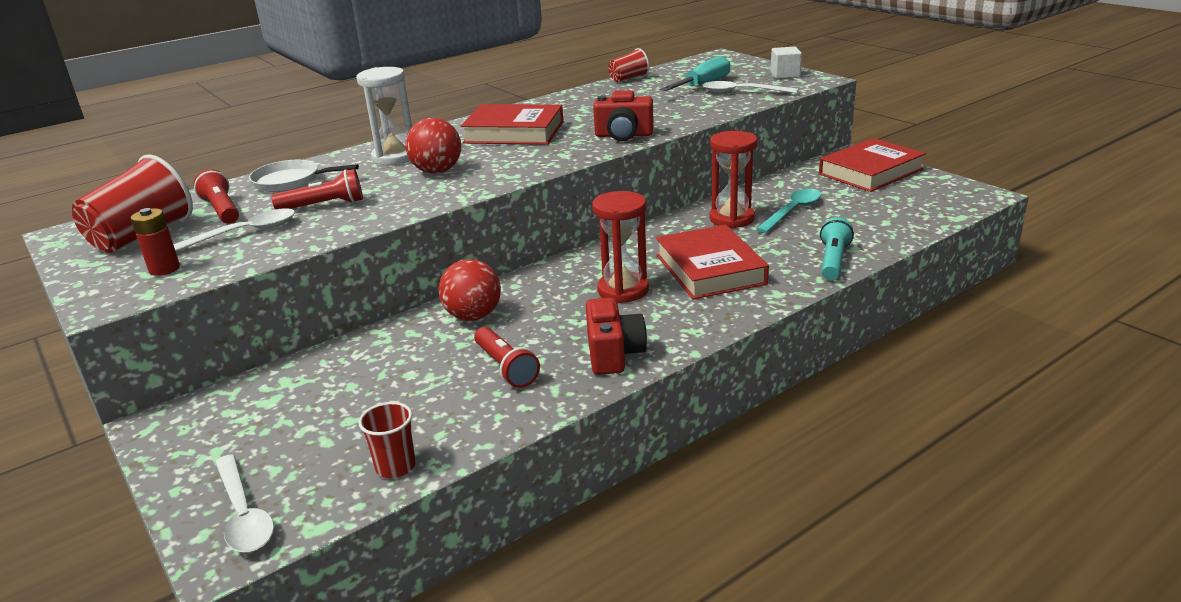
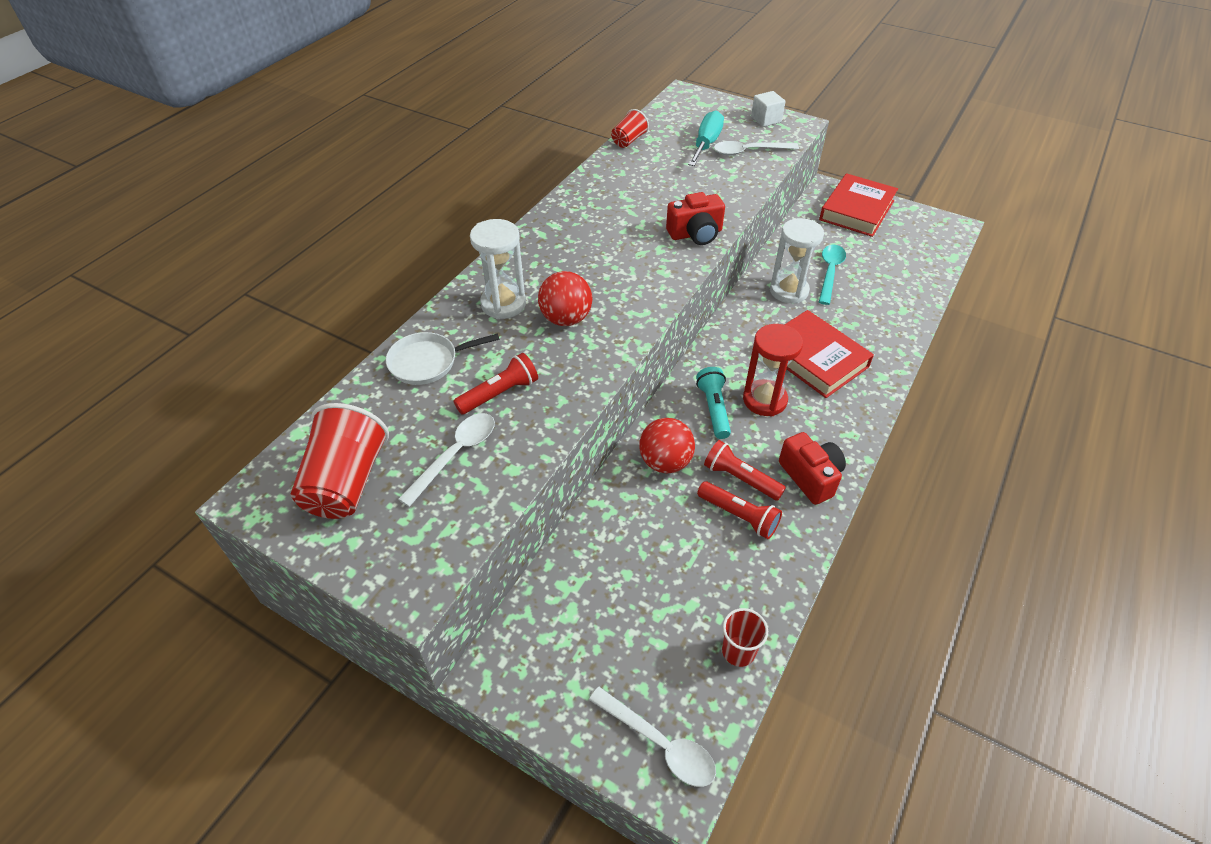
camera: 25 degrees left, 20 degrees up
(164, 269) = (425, 527): red battery -> none
(222, 210) = (396, 423): red flashlight -> red flashlight (740, 478)
(514, 132) = (589, 244): red book -> none
(731, 219) = (789, 291): red hourglass -> white hourglass
(833, 261) = (898, 328): turquoise flashlight -> turquoise flashlight (714, 409)

